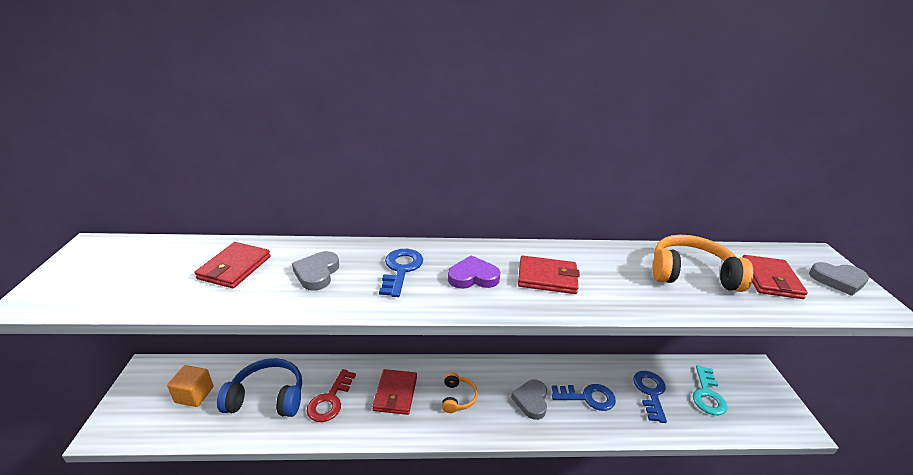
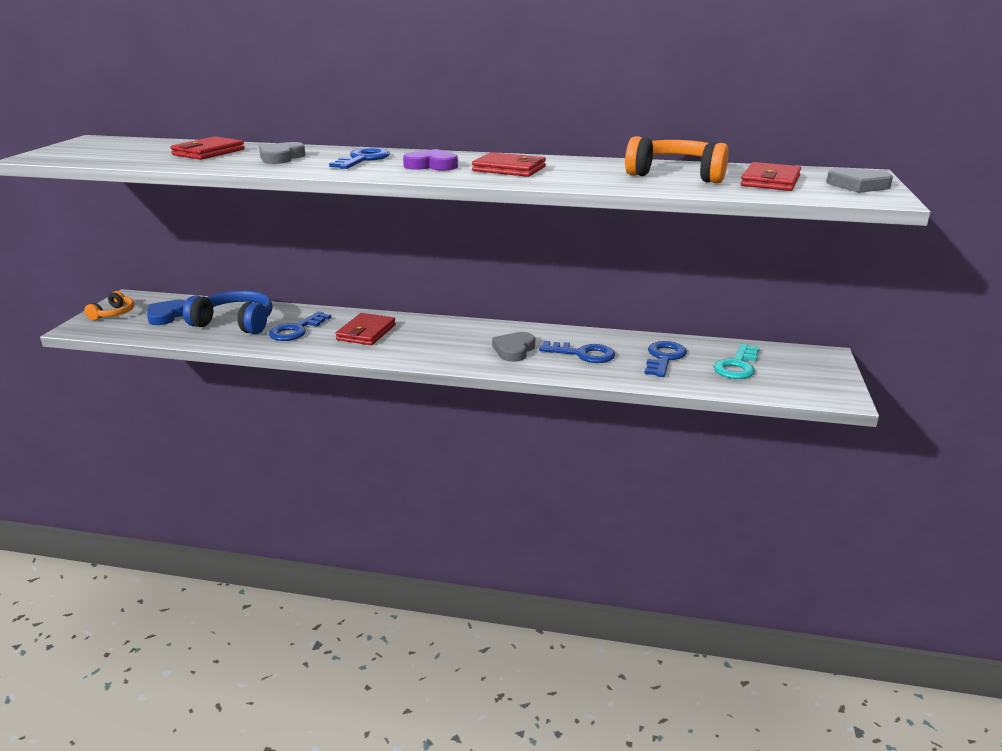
camera: 15 degrees right, 5 degrees down
(194, 395) = (167, 315): orange cube -> blue heart
(330, 400) = (296, 330): red key -> blue key
(457, 397) = (432, 341): orange headphones -> orange headphones (113, 313)

